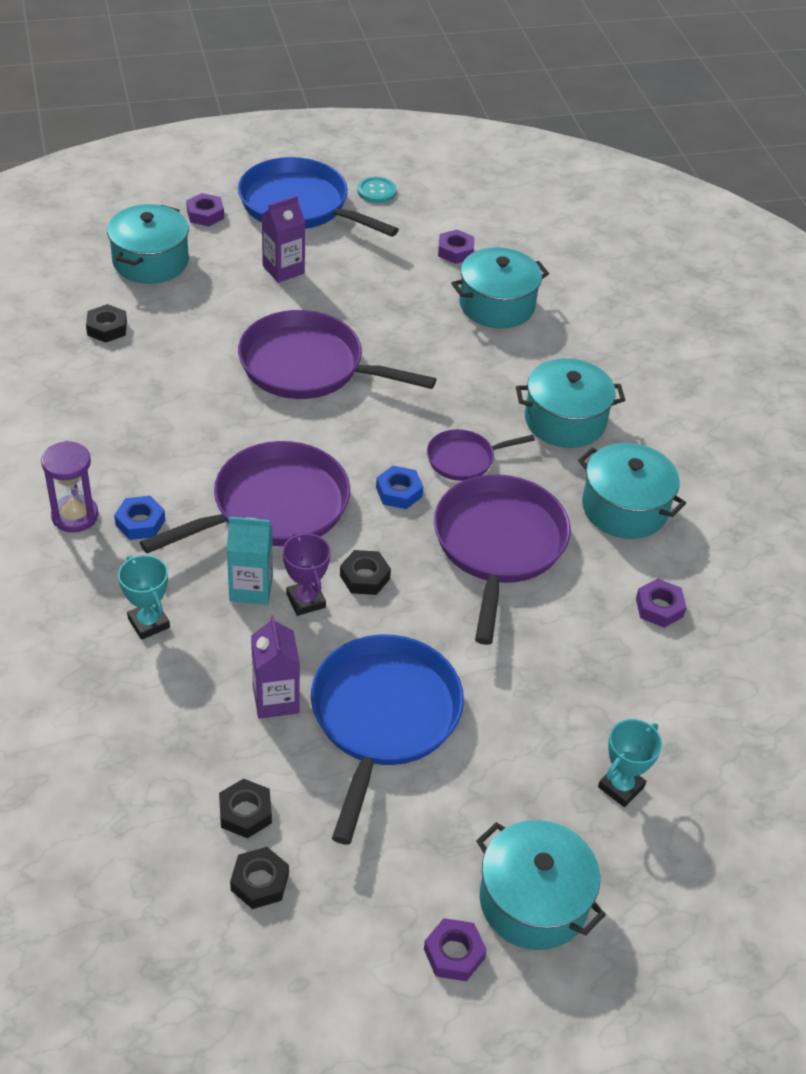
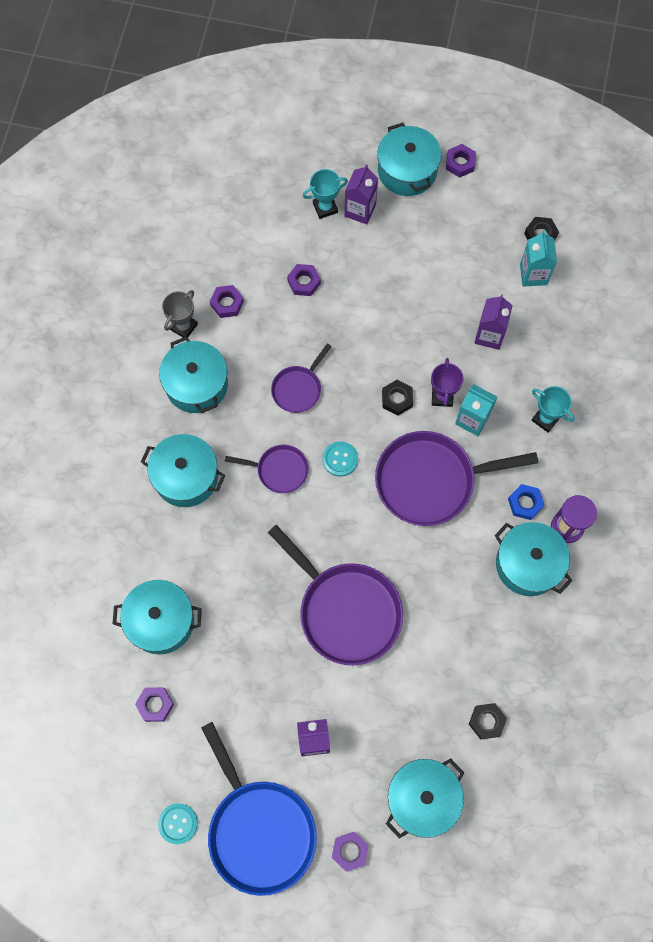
camera: 150 degrees left, 25 degrees up
(112, 466) = (528, 564): none -> turquoise pot
(149, 623) = (545, 419): turquoise trophy -> turquoise trophy turned 45 degrees counterclockwise
(245, 812) = (533, 274): black nut -> turquoise carton
(383, 718) = (433, 299): blue pan -> none
(399, 492) = (340, 459): blue nut -> turquoise button
(498, 545) = (298, 389): purple pan -> purple pan, size x0.52
(567, 804) = (360, 210): none -> purple carton
(578, 671) = (304, 282): none -> purple nut
(690, 562) = (183, 327): none -> grey trophy

